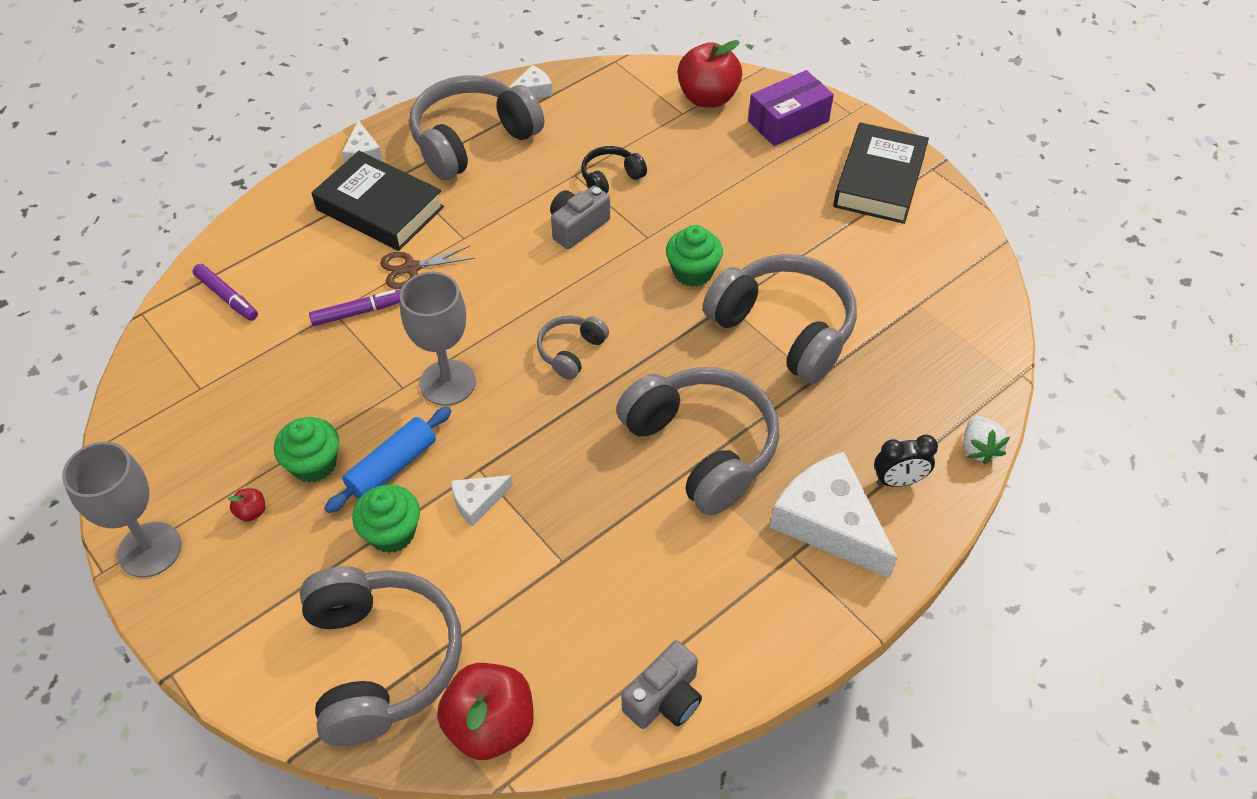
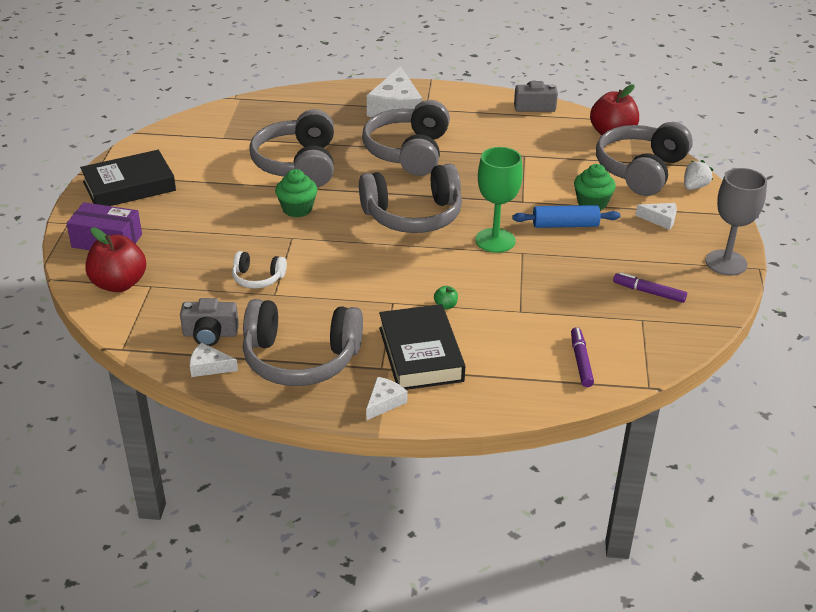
camera: 135 degrees left, 15 degrees down
(251, 512) = (657, 248): red apple -> none
(314, 464) = (605, 248): green cupcake -> none
(357, 312) = (506, 302): purple marker -> purple marker (649, 292)
(411, 268) = (445, 305): brown scissors -> green apple
(447, 383) = (495, 240): grey goblet -> green goblet
(477, 501) = (537, 191): white cheese -> white cheese (660, 219)
(571, 351) = (413, 215): grey headphones -> grey headphones, size x2.08
(577, 226) = (319, 266): grey camera -> grey camera (210, 334)
(611, 178) = (258, 278): black headphones -> white headphones
(898, 481) = (347, 102): black clock -> none
(978, 448) = (298, 92): white strawberry -> white strawberry (694, 187)

